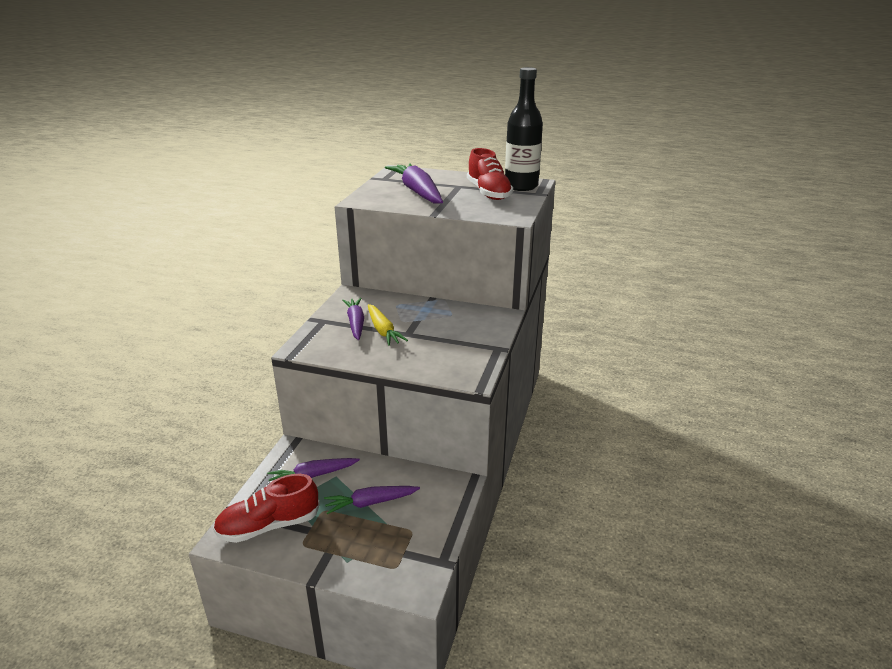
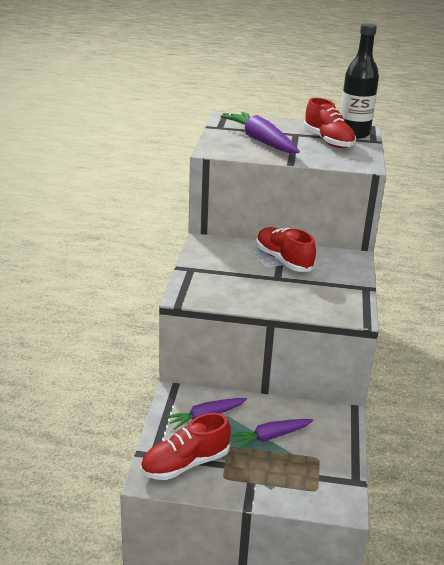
camera: 10 degrees left, 0 degrees up
(355, 323) = (223, 270): purple carrot -> none
(383, 330) = (253, 276): yellow carrot -> none
(423, 315) = (283, 260): none -> red shoe

